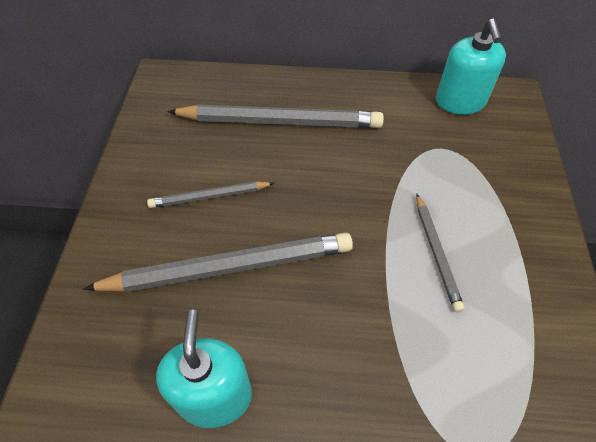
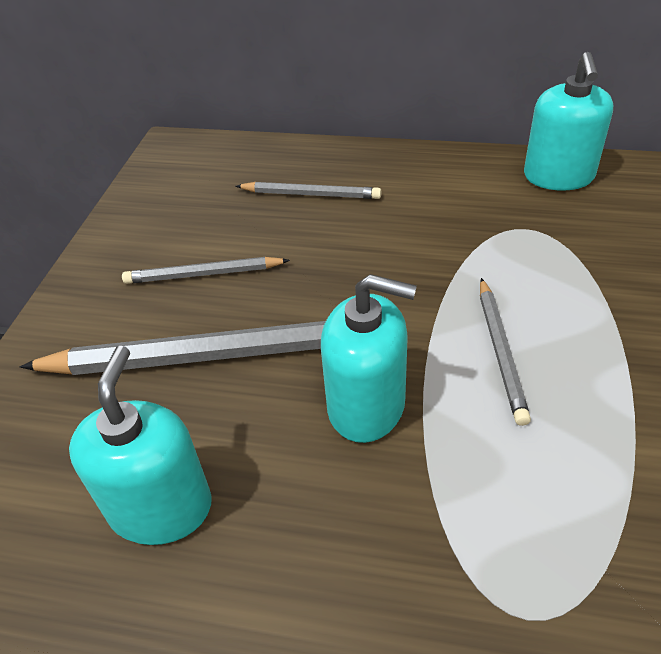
camera: 10 degrees right, 10 degrees down
(280, 121) = (311, 194): grey pencil -> grey pencil, size x0.53
(349, 303) = (366, 406): none -> turquoise soap dispenser

